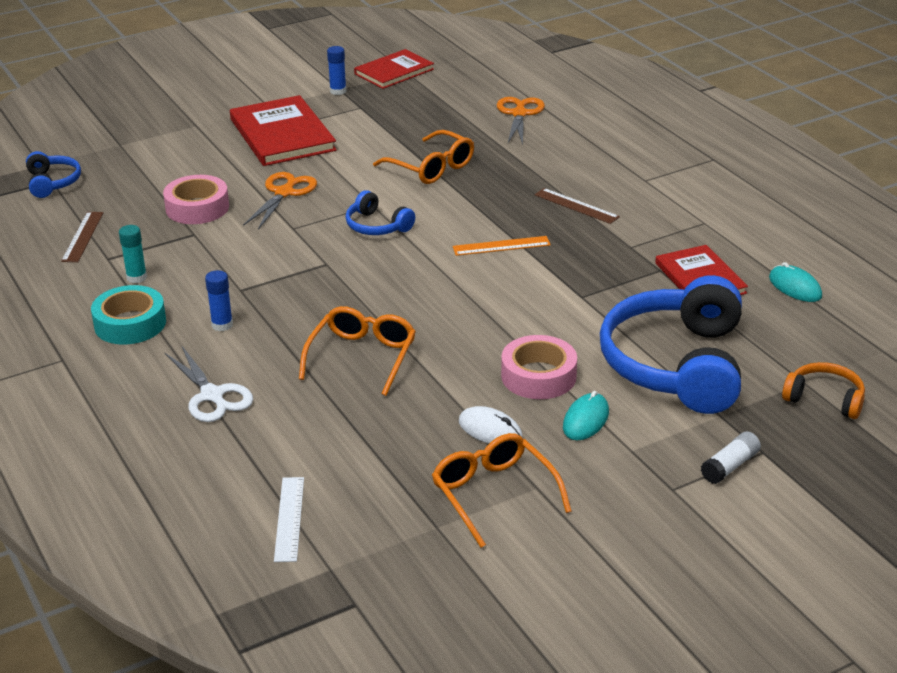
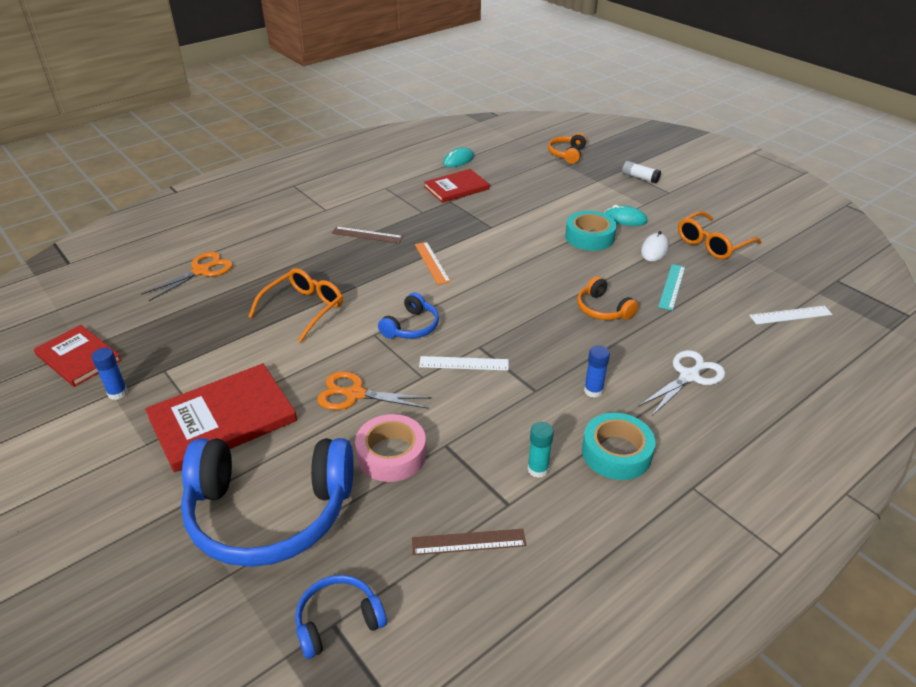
camera: 100 degrees left, 5 degrees up
(302, 252) = (464, 363): none -> white ruler
(362, 357) = (603, 309): orange glasses -> orange headphones
(392, 425) = (672, 286): none -> turquoise ruler
(519, 114) = (202, 271): orange scissors -> orange scissors turned 135 degrees clockwise
(538, 376) = (589, 237): pink tape -> turquoise tape
(576, 206) = (367, 235): brown ruler -> brown ruler turned 75 degrees clockwise
(677, 365) = (555, 193): blue headphones -> blue headphones (269, 512)

